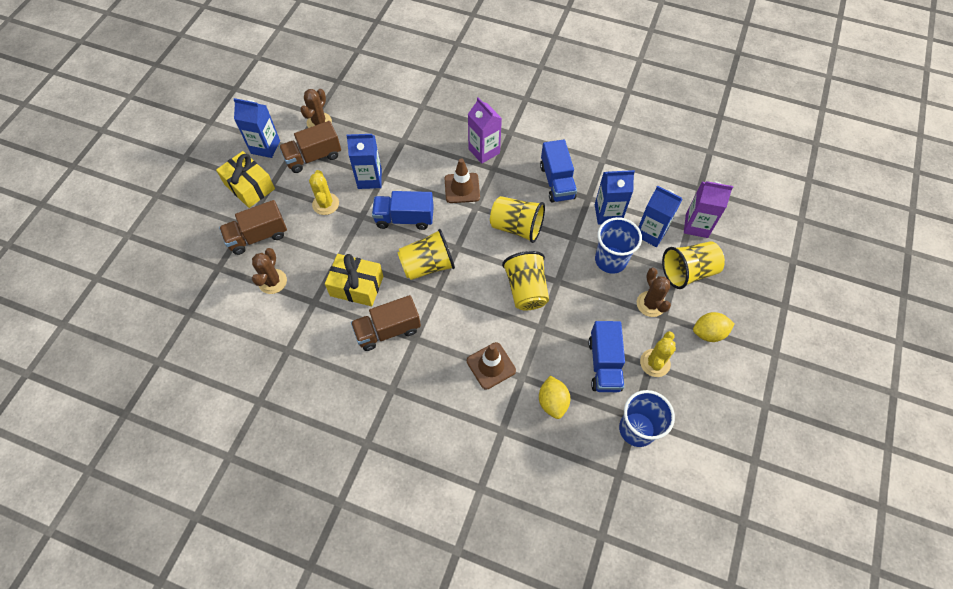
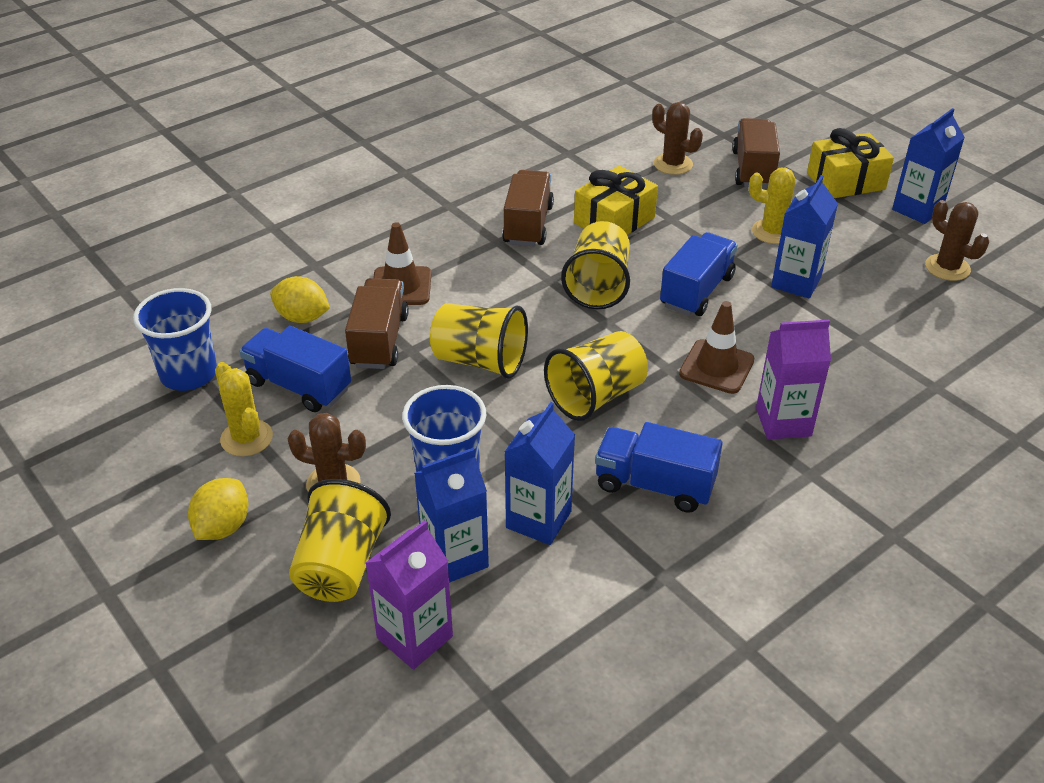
camera: 120 degrees right, 20 degrees down
(313, 157) = (873, 244): brown truck -> brown truck (379, 341)

